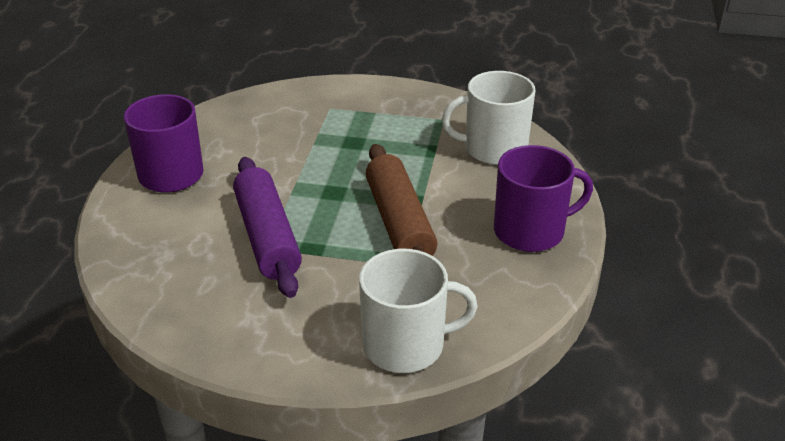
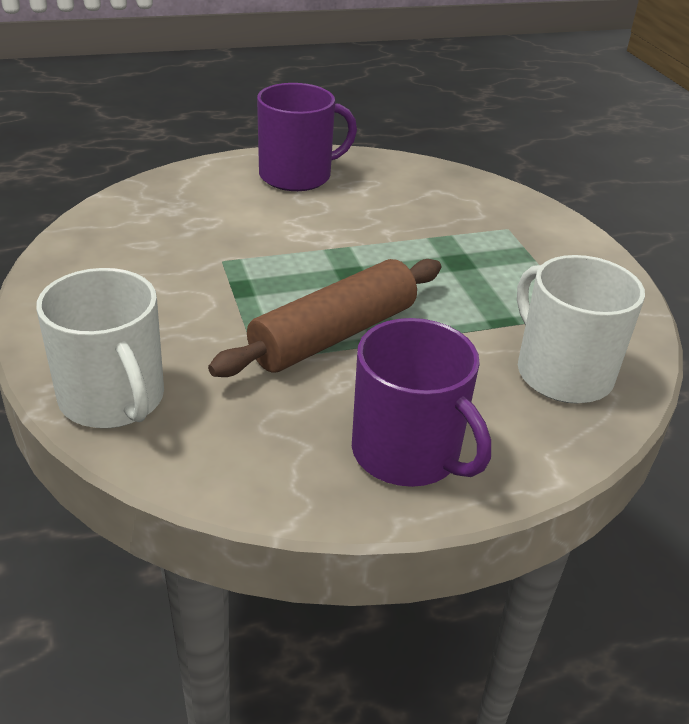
camera: 60 degrees right, 0 degrees up
(267, 237) = (240, 255): purple rolling pin -> none

